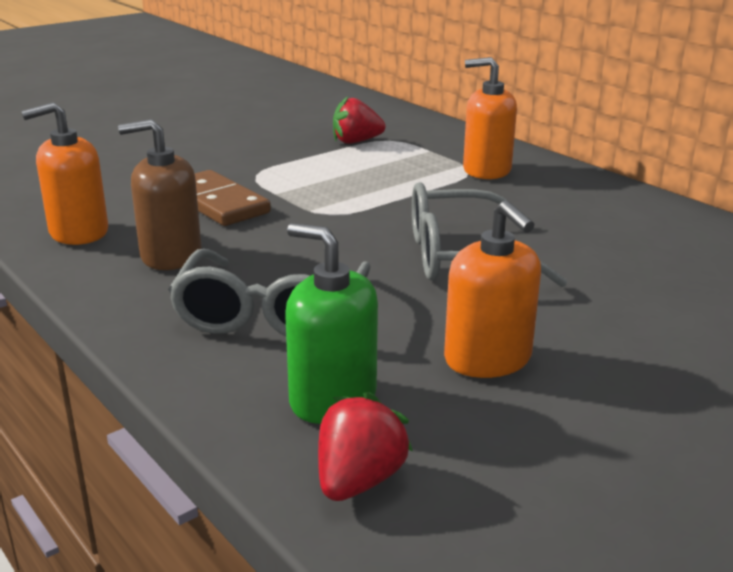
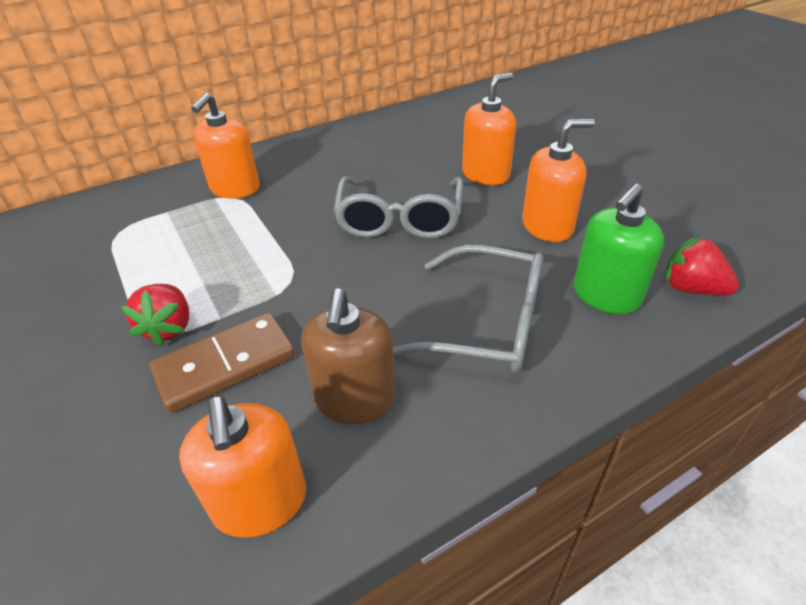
camera: 80 degrees left, 15 degrees up
(356, 142) = (106, 254): red strawberry -> red strawberry (169, 328)
(613, 310) = (485, 174): none -> orange soap dispenser

